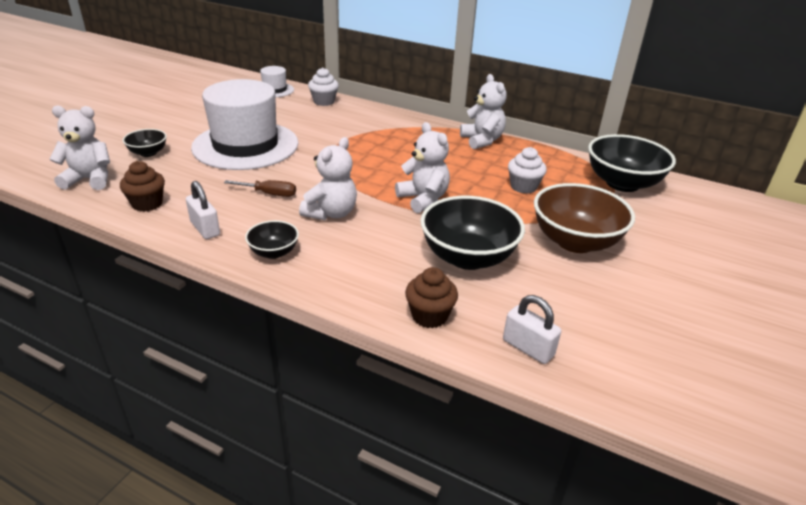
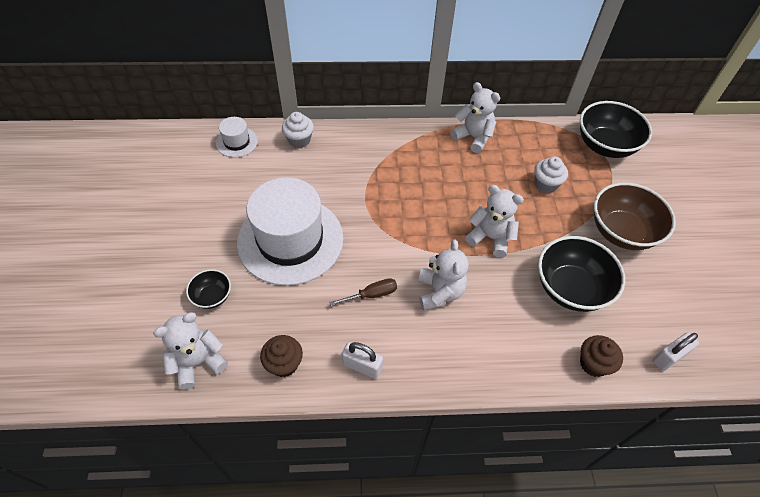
camera: 30 degrees left, 20 degrees up
(274, 252) = (439, 362): black bowl -> none
(528, 348) = (668, 357): white padlock -> white padlock turned 45 degrees counterclockwise

